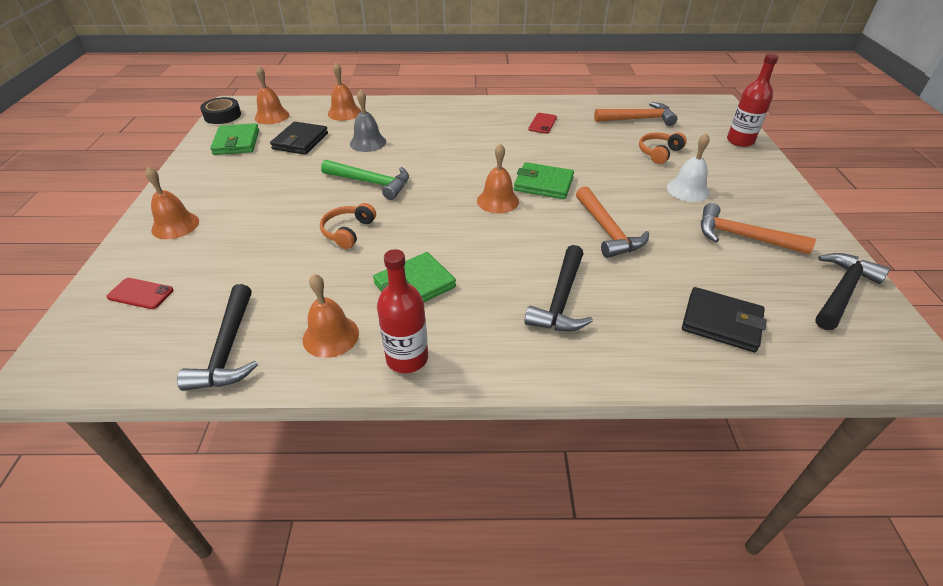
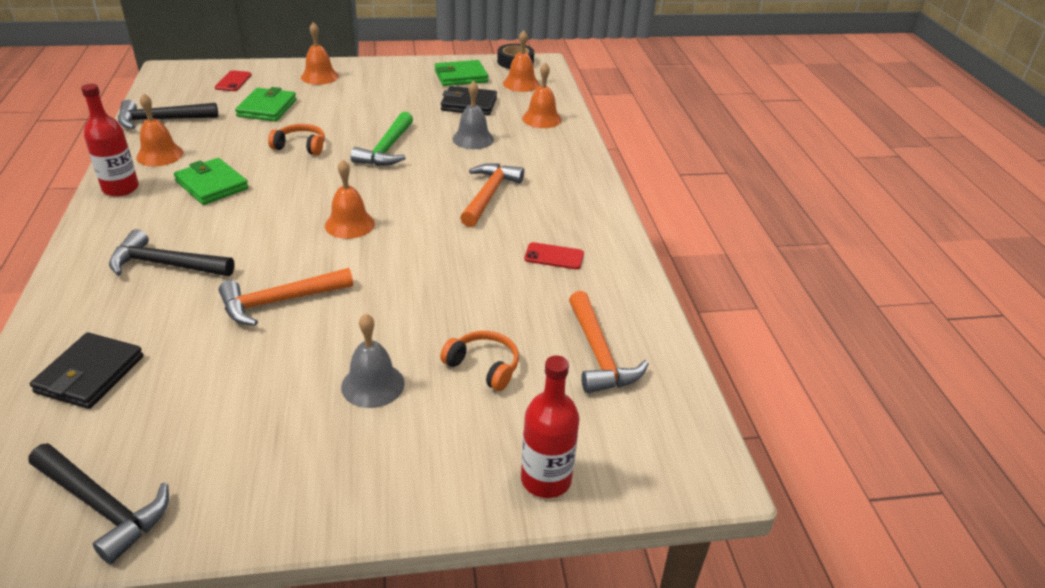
camera: 80 degrees right, 5 degrees down
(543, 184) = (387, 256): green wallet -> green wallet (267, 108)
(688, 190) = (372, 385): white bell -> grey bell
(742, 237) = (247, 424): orange hammer -> orange hammer (489, 195)

